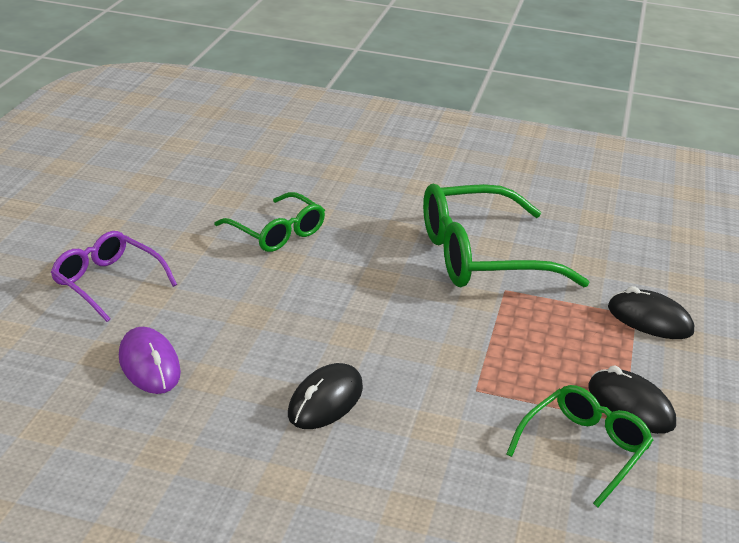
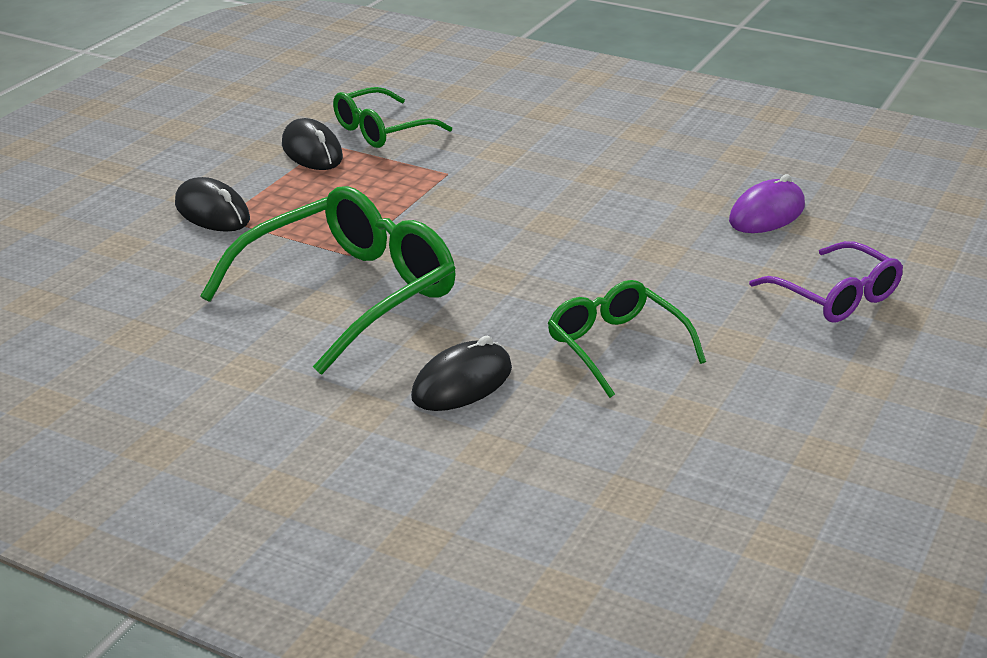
camera: 165 degrees left, 0 degrees up
(149, 365) = (766, 214): purple mouse -> purple mouse turned 60 degrees clockwise
(325, 401) = (595, 175): black mouse -> black mouse (462, 383)
(481, 256) = (350, 294): green glasses -> green glasses turned 45 degrees counterclockwise

